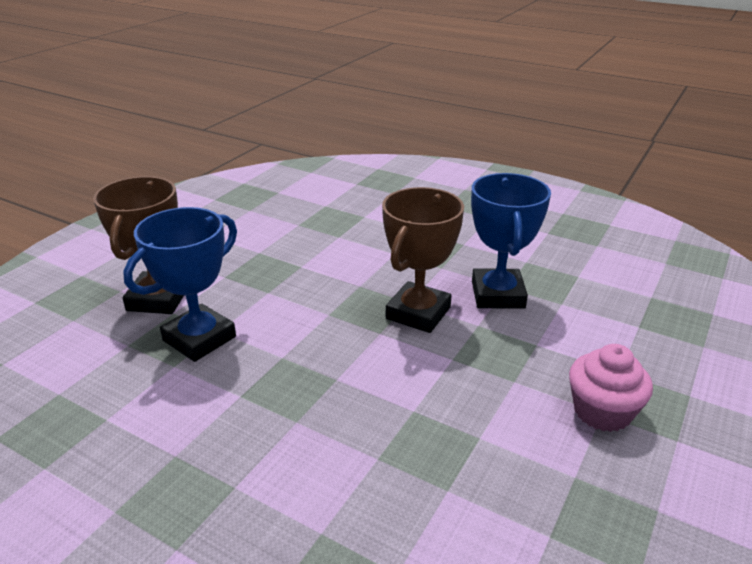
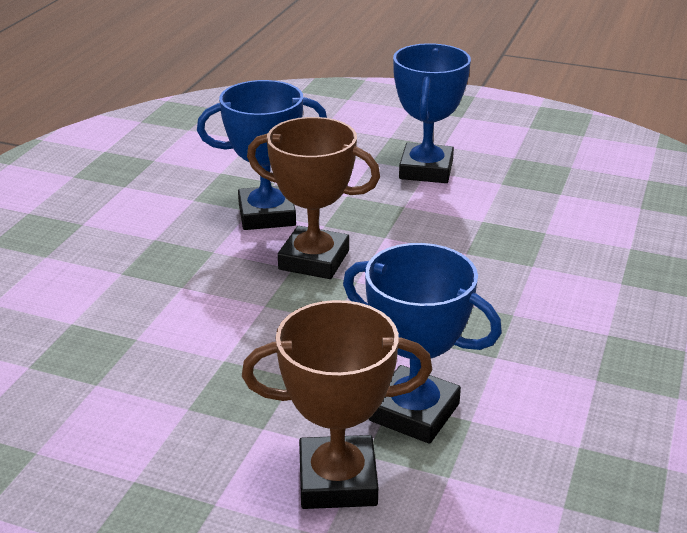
camera: 100 degrees left, 0 degrees up
(602, 411) = (426, 170): pink cupcake -> blue trophy

